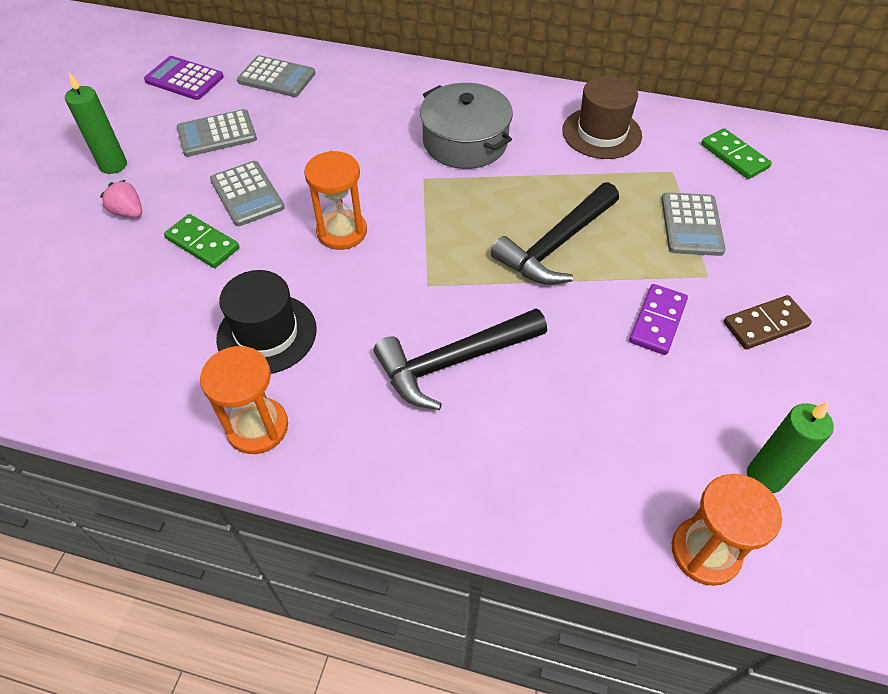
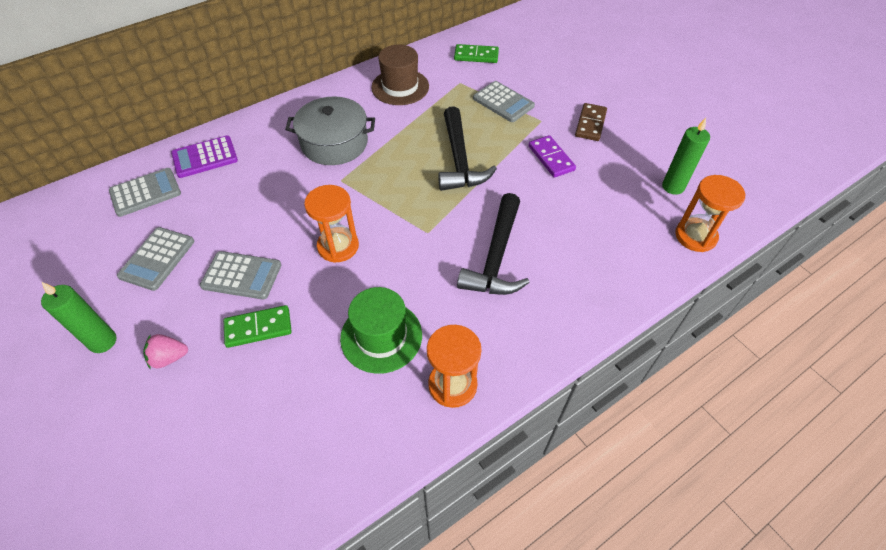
camera: 50 degrees left, 0 degrees up
(184, 79) = (67, 244): purple calculator -> purple calculator (205, 157)
(267, 334) = (381, 336): black hat -> green hat

